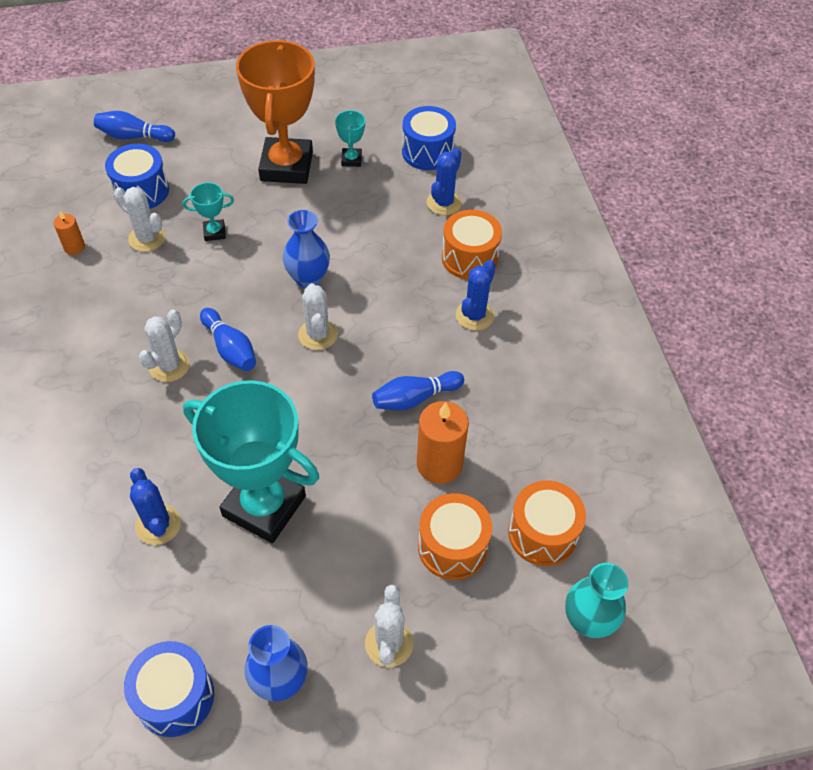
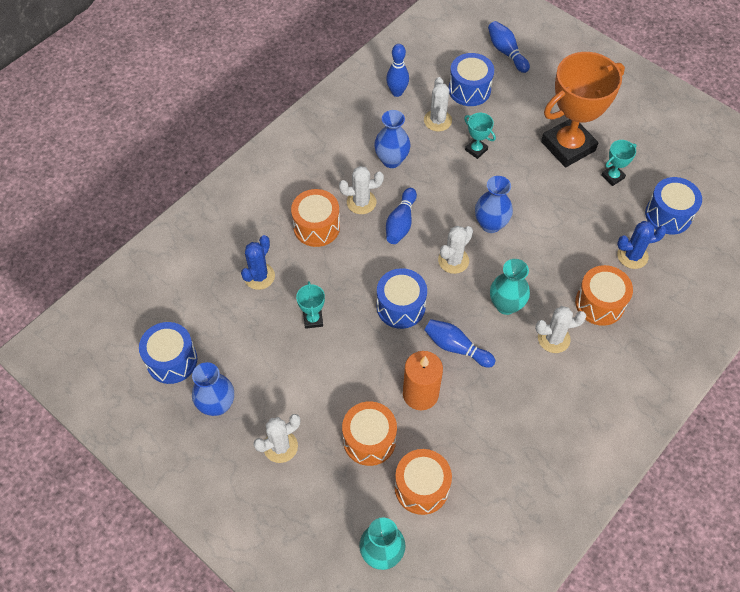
camera: 55 degrees right, 5 degrees up
(74, 247) = (397, 92): orange candle -> blue bowling pin
(149, 306) = (391, 160): none -> blue vase
(155, 426) = (316, 227): none -> orange drum
(264, 506) = (313, 319): turquoise trophy -> turquoise trophy, size x0.42
(326, 414) = (400, 306): none -> blue drum
(406, 327) = (506, 305): none -> turquoise vase
(474, 315) = (553, 339): blue cactus -> white cactus

